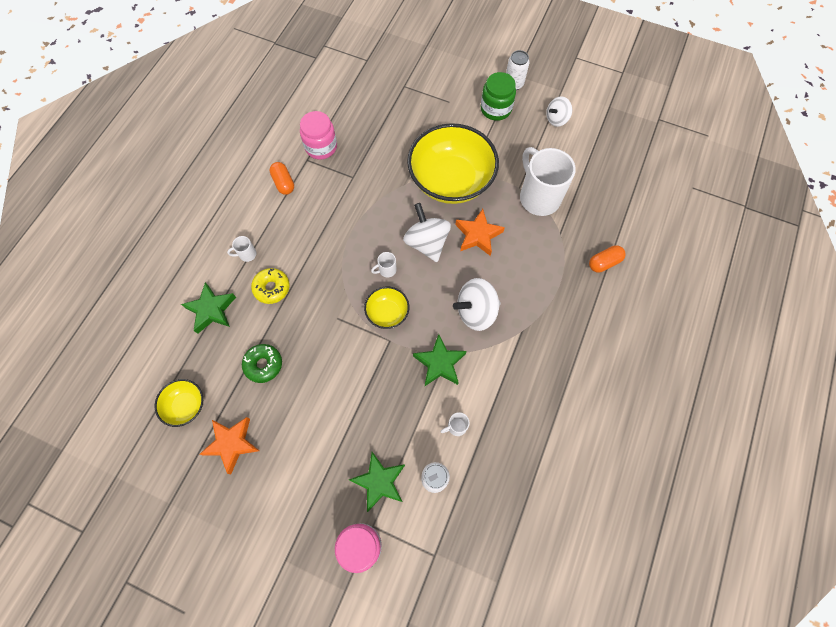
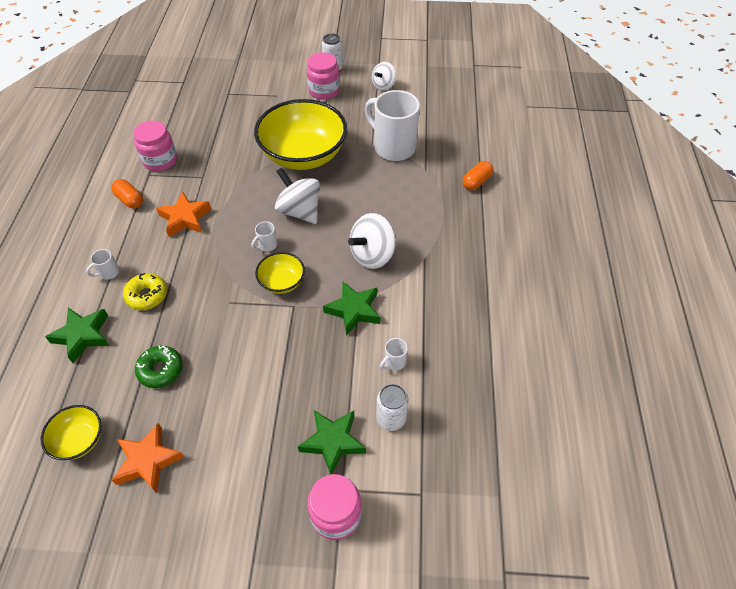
camera: 20 degrees left, 15 degrees down
(478, 235) = (348, 192): orange star -> orange star (185, 218)
(495, 109) = (324, 91): green jar -> pink jar

